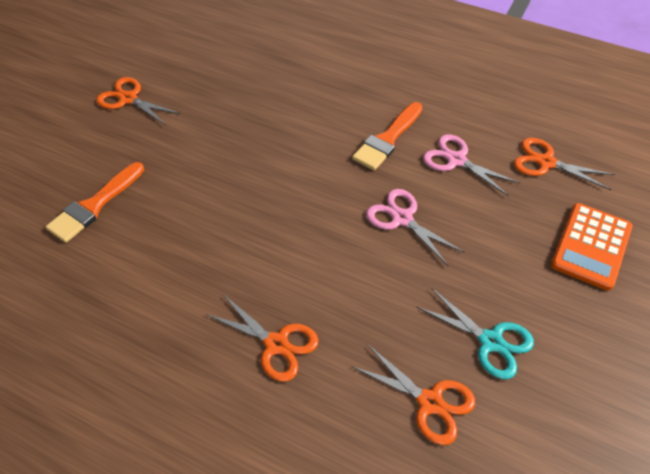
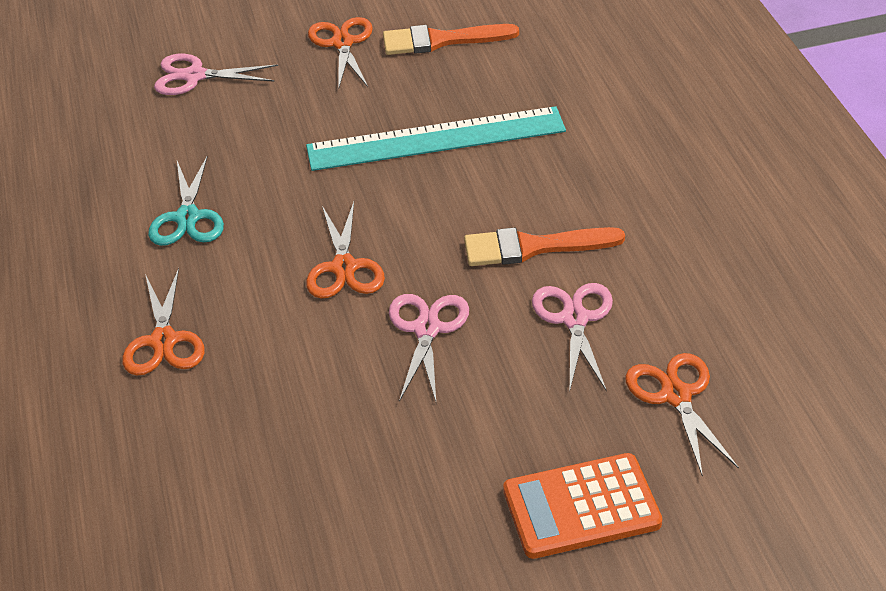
camera: 50 degrees right, 10 degrees down
(58, 175) = (194, 76): none -> pink scissors
(94, 206) = (186, 123): orange brush -> orange brush (441, 41)
(259, 118) = (436, 139): none -> turquoise ruler
(430, 402) = (210, 488): orange scissors -> orange scissors (344, 268)
(490, 341) = (336, 493): turquoise scissors -> turquoise scissors (187, 218)

